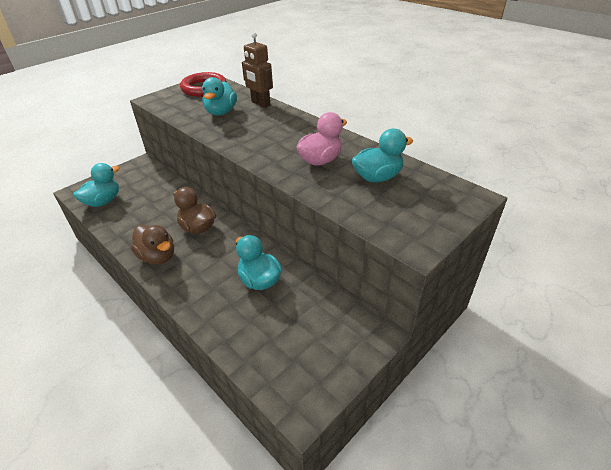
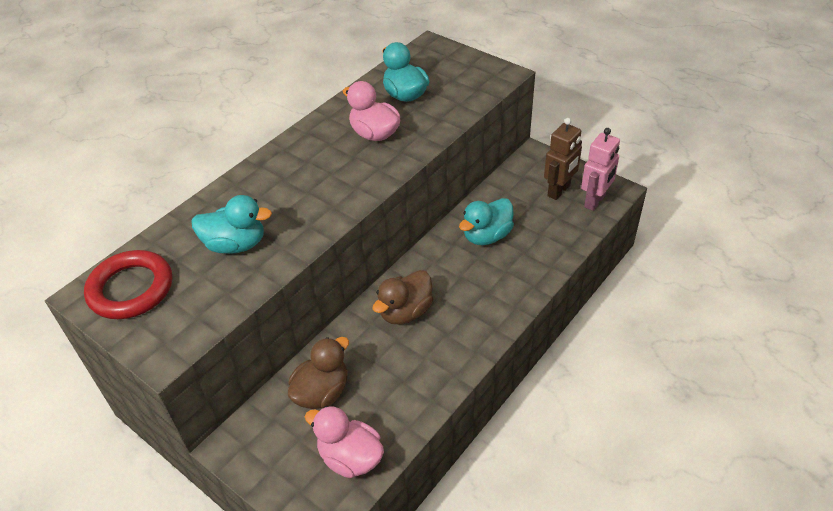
camera: 95 degrees left, 5 degrees up
(103, 201) = (350, 457): turquoise duck -> pink duck
(158, 256) = (466, 337): brown duck -> brown duck (322, 392)
(260, 104) = (211, 206): brown robot -> brown robot (559, 191)
(286, 381) = (595, 201): none -> pink robot

